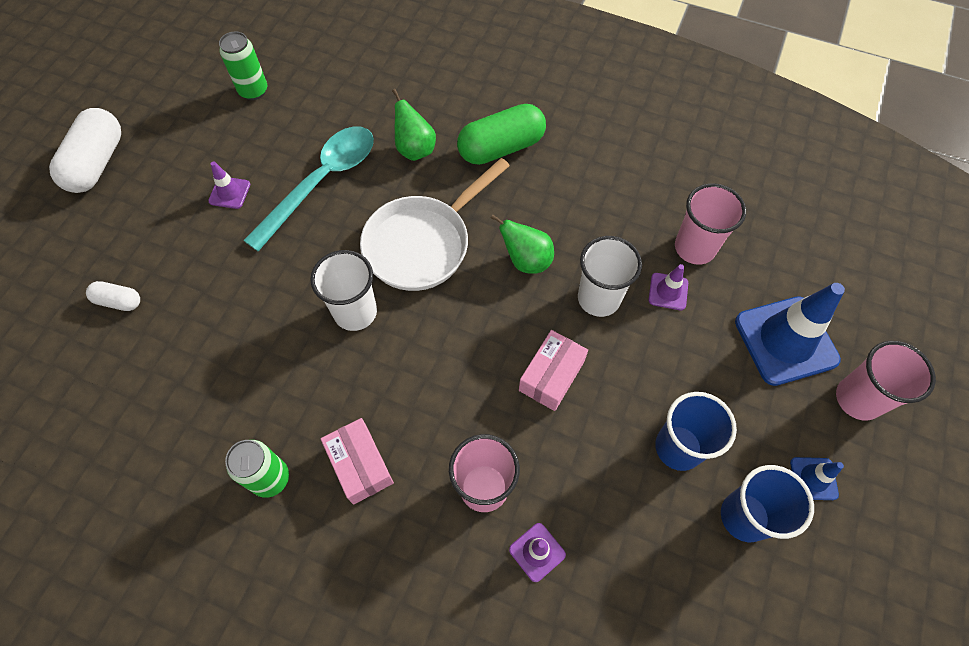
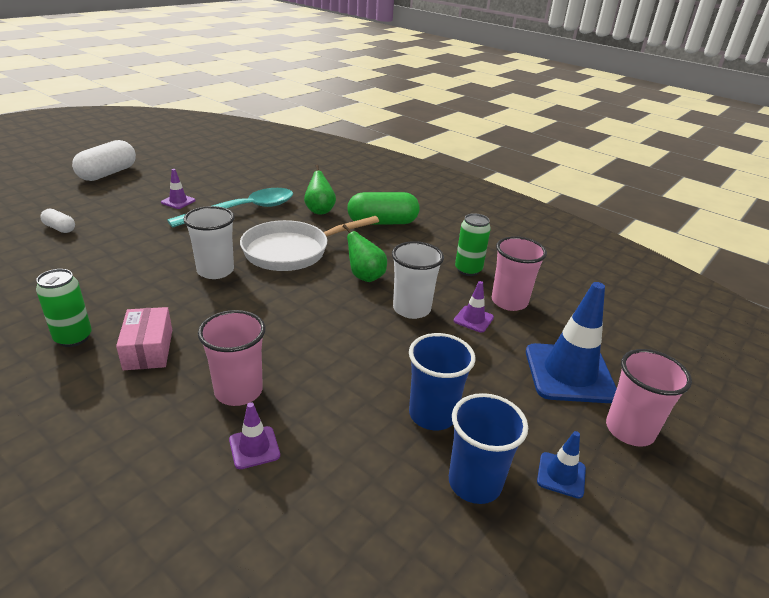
camera: 15 degrees right, 30 degrees down
(253, 91) = (232, 168): green can -> green can (468, 270)
(551, 376) = (344, 341): pink box -> none

